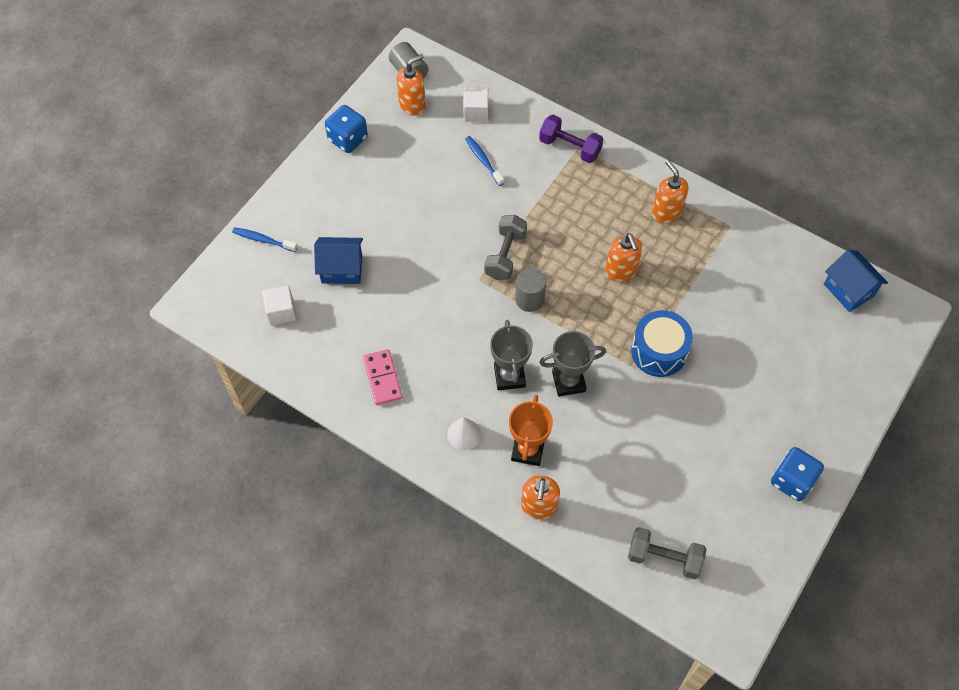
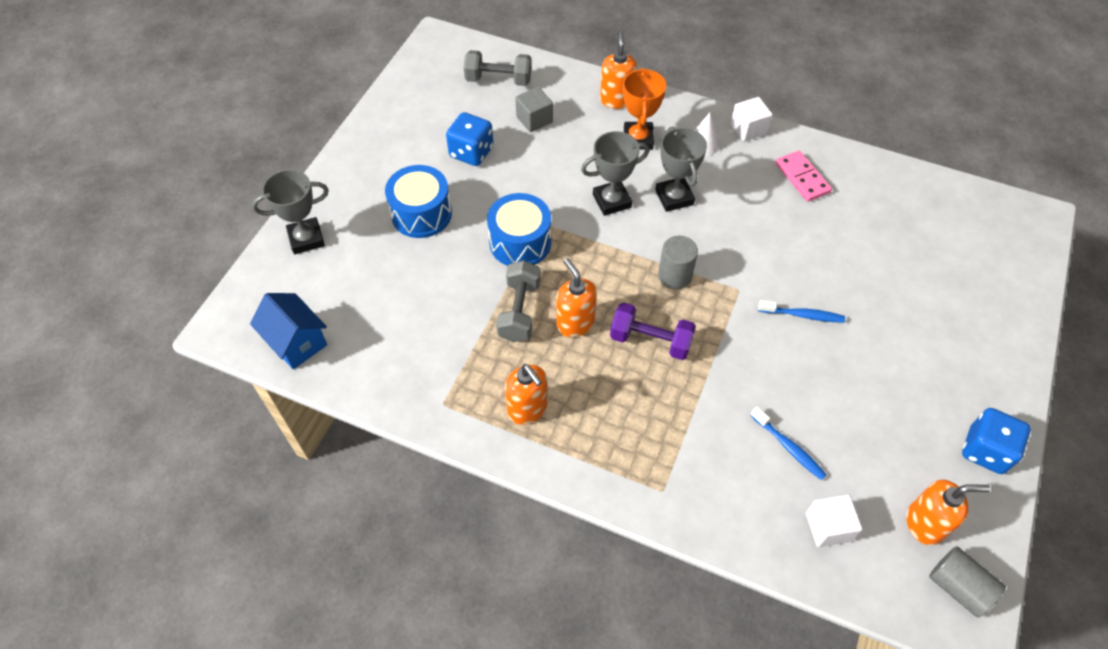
camera: 170 degrees right, 5 degrees down
(263, 240) = (1008, 297): blue toothbrush -> blue toothbrush (803, 315)
(281, 312) = (939, 224): white cube -> white cube (748, 129)
(342, 269) = (900, 277): blue house -> none
(412, 105) = (924, 524): orange soap dispenser -> orange soap dispenser turned 135 degrees counterclockwise
(505, 255) = (718, 322): grey dumbbell -> grey dumbbell (519, 311)
(570, 147) = (675, 488): purple dumbbell -> purple dumbbell (650, 340)
(630, 493) = (534, 119): none -> grey cube
(748, 396) = (421, 214): none -> blue drum
(792, 480) = (380, 148): blue dice -> blue dice (471, 152)
(854, 386) = (306, 239): none -> grey trophy

